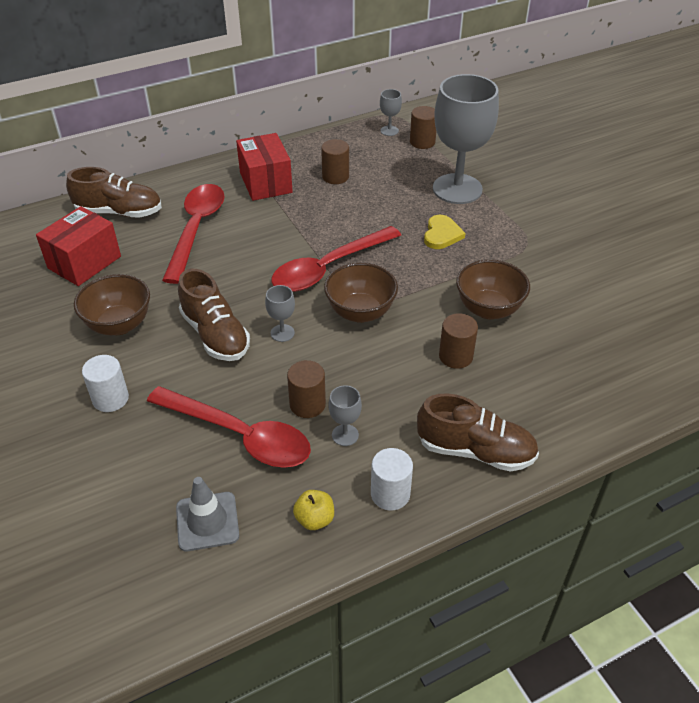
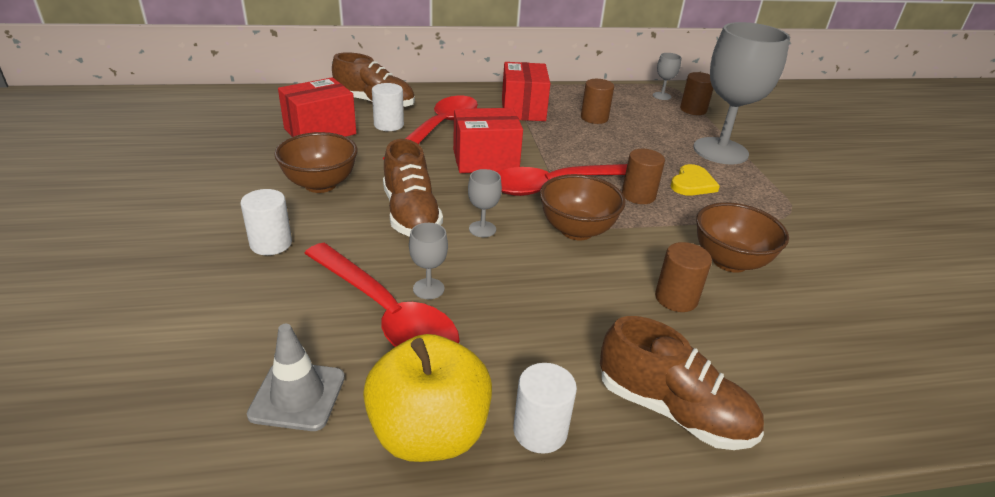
camera: 15 degrees right, 10 degrees down
(146, 236) = (389, 125): none -> white cylinder
(255, 256) = (485, 160): none -> red box
(307, 404) = (478, 303): brown cylinder -> brown cylinder (638, 195)
(314, 519) = (429, 433): yellow apple -> yellow apple, size x2.20
(345, 435) = (509, 346): grey goblet -> grey goblet (428, 289)

